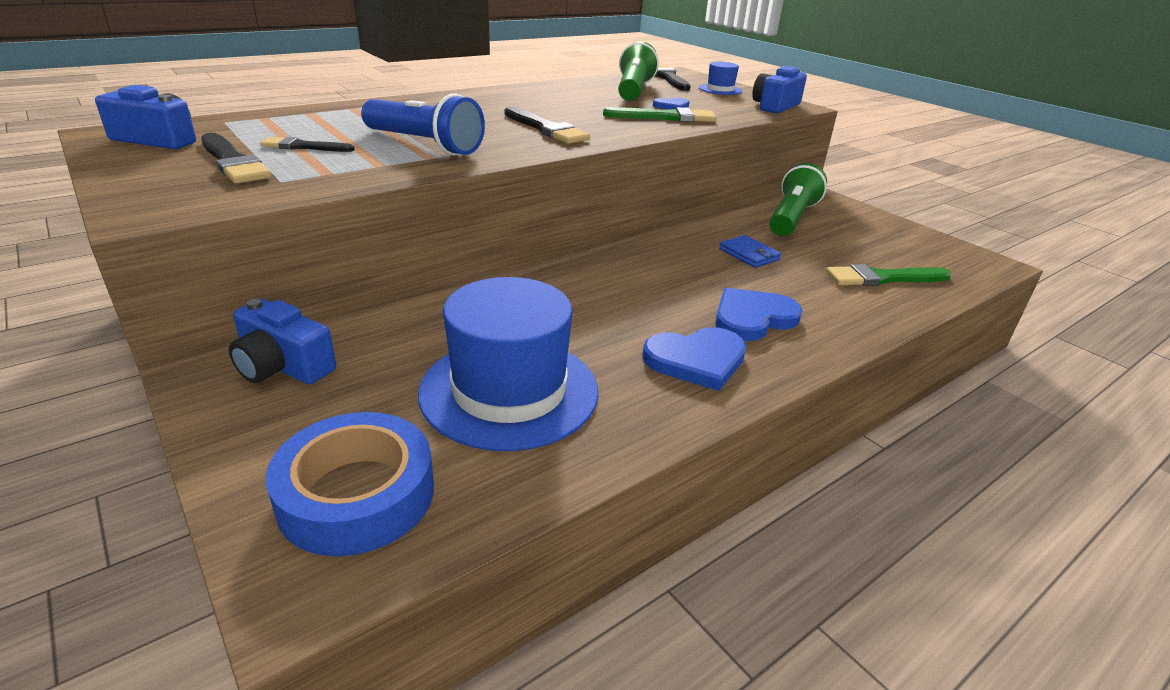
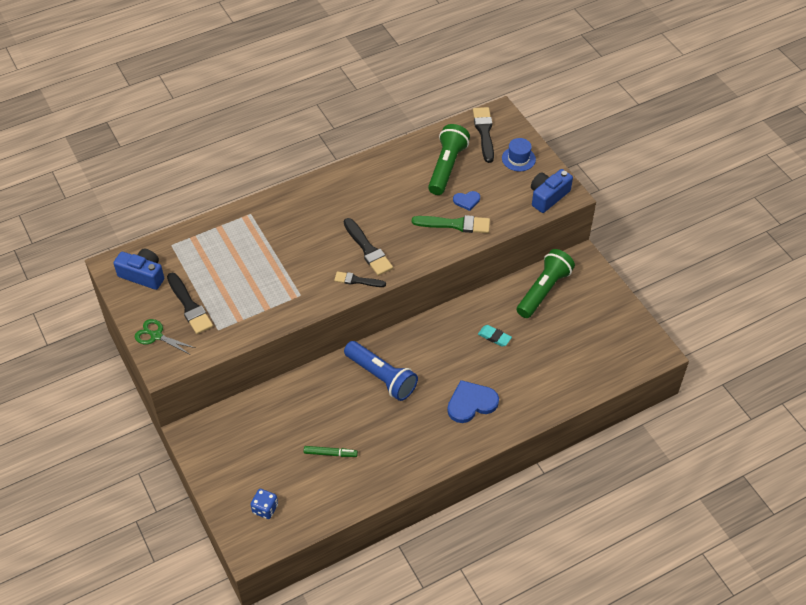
camera: 10 degrees right, 20 degrees up
(149, 186) = (156, 336): none -> green scissors
(283, 366) = (225, 430): blue camera -> none
(304, 147) = (223, 283): black brush -> black brush (357, 280)
(357, 494) = (265, 509): blue tape -> blue dice
(424, 144) = (290, 278): blue flashlight -> blue flashlight (381, 377)
(509, 391) = (330, 453): blue hat -> green marker
(696, 360) = (428, 437): blue heart -> none
(749, 254) = (494, 337): blue wallet -> turquoise eraser
(883, 278) = (571, 367): green brush -> none

